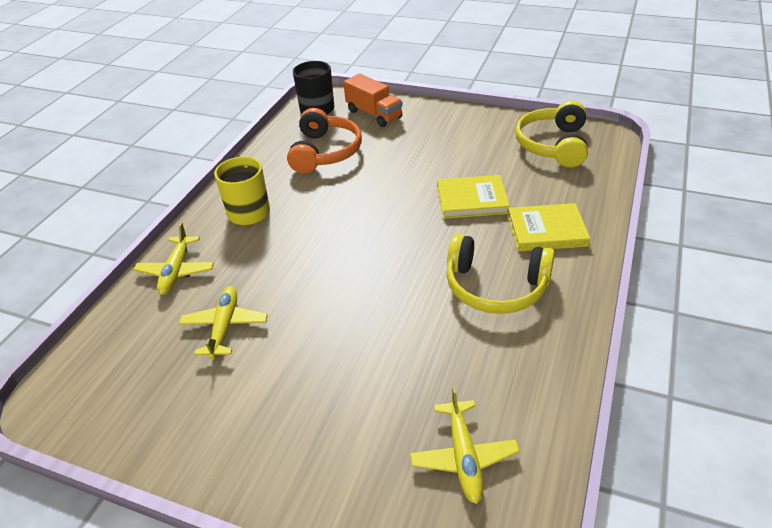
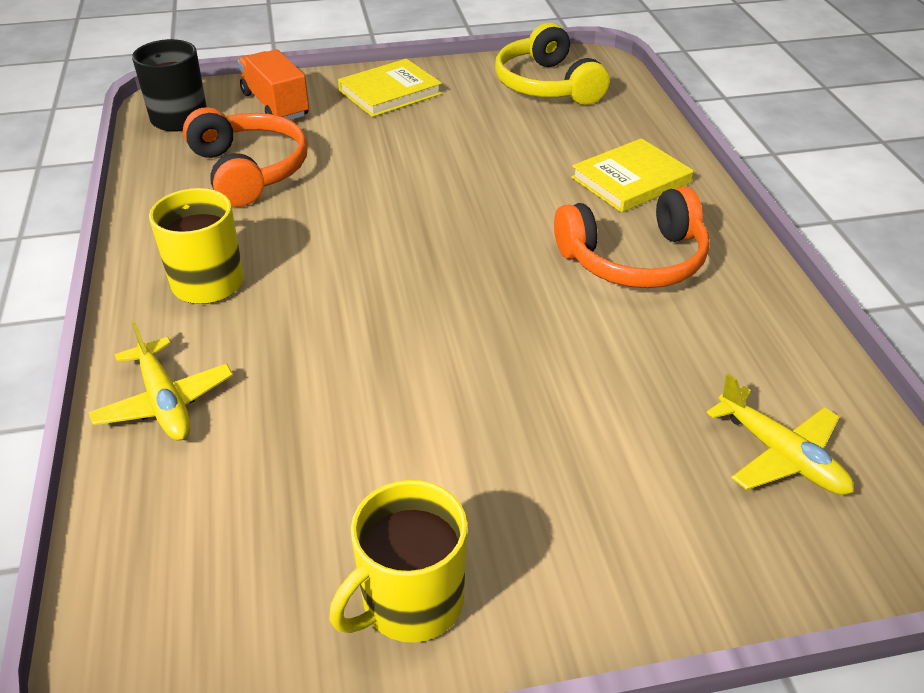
camera: 35 degrees left, 0 degrees up
(188, 432) = (410, 602): none -> yellow mug
(225, 326) = (324, 443): yellow plane -> none
(374, 114) = (275, 105): orange truck -> orange truck turned 135 degrees counterclockwise
(472, 200) = (511, 172): yellow book -> yellow book (390, 92)
(495, 286) = (634, 259): yellow headphones -> orange headphones

